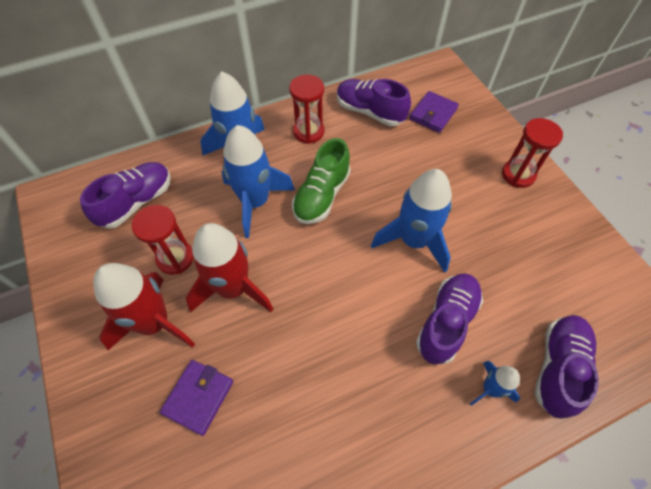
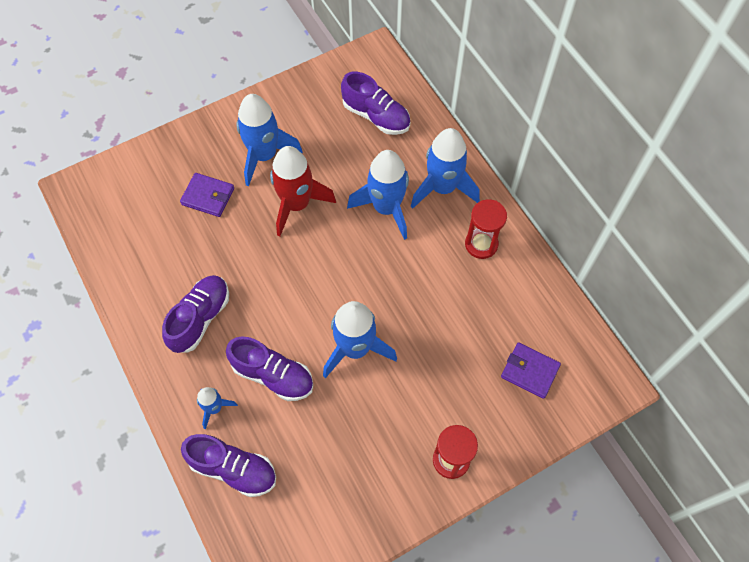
camera: 85 degrees right, 5 degrees up
(154, 323) = (264, 156): red rocket -> blue rocket
(175, 258) = (322, 157): red hourglass -> none
(321, 195) = (400, 263): green shoe -> none
(370, 112) = (521, 303): purple shoe -> purple shoe (200, 318)

